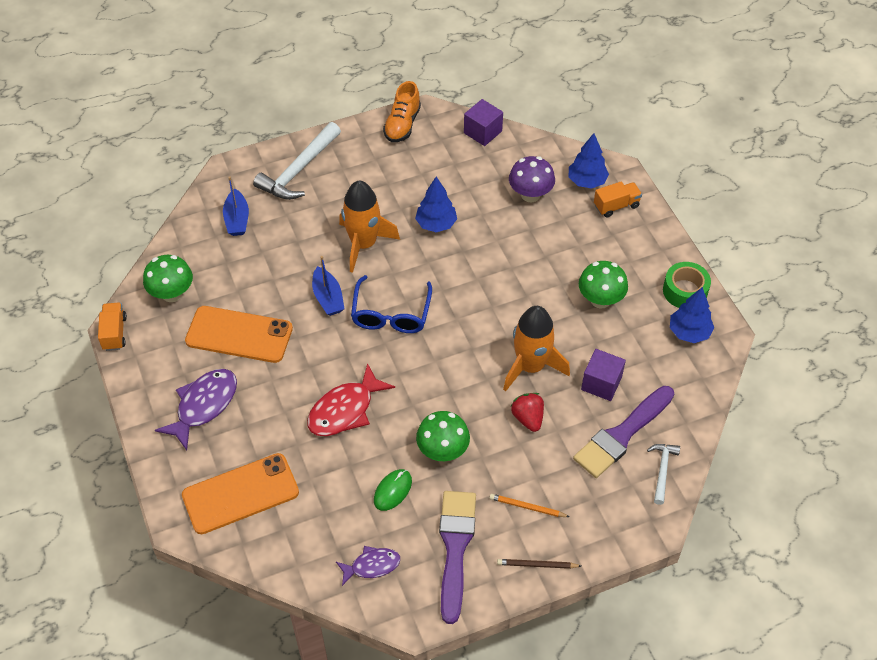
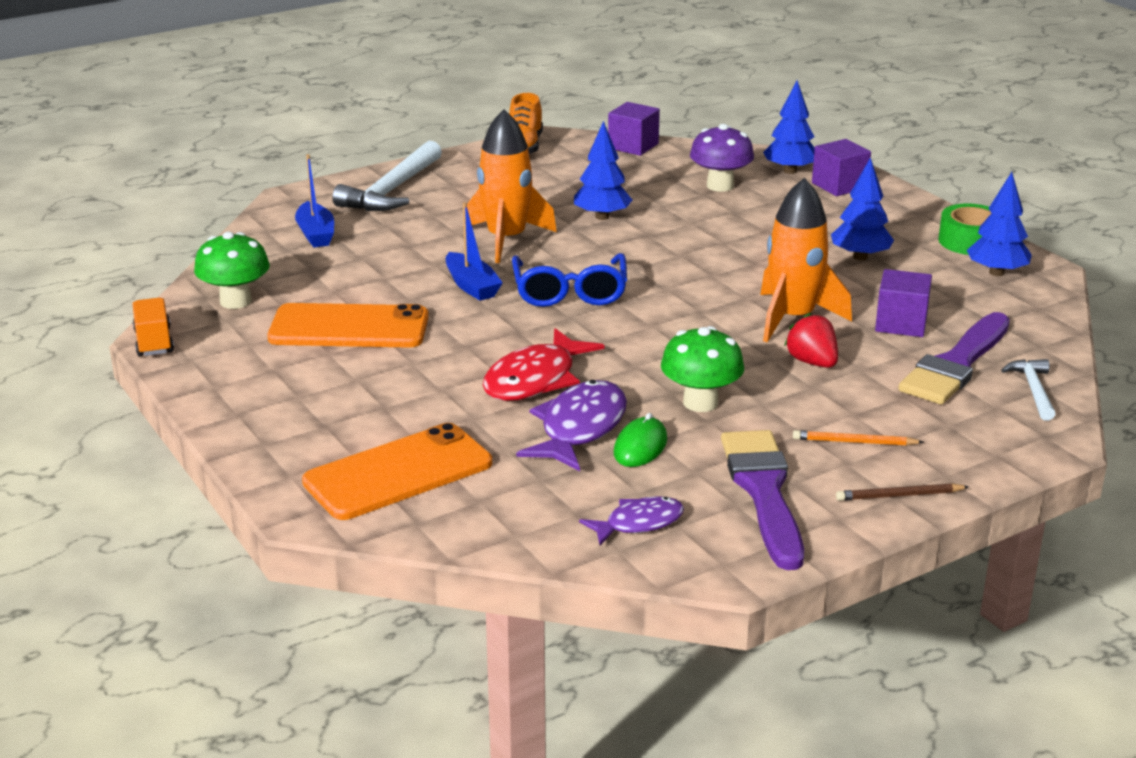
camera: 10 degrees left, 25 degrees down
(204, 406) = (313, 395): purple fish -> purple fish (579, 428)
(600, 300) = (860, 257): green mushroom -> blue tree
(616, 206) = (839, 186): orange truck -> purple cube

